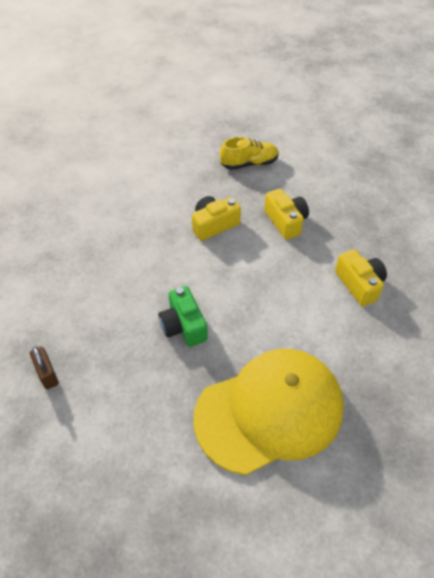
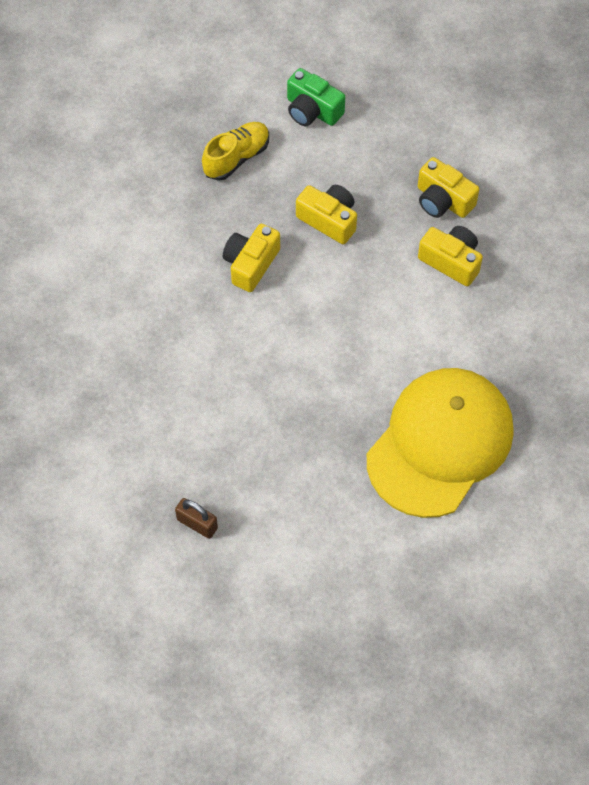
camera: 30 degrees left, 10 degrees up
(183, 325) = (300, 401): green camera -> green camera (312, 110)
(376, 243) = (443, 200): none -> yellow camera

